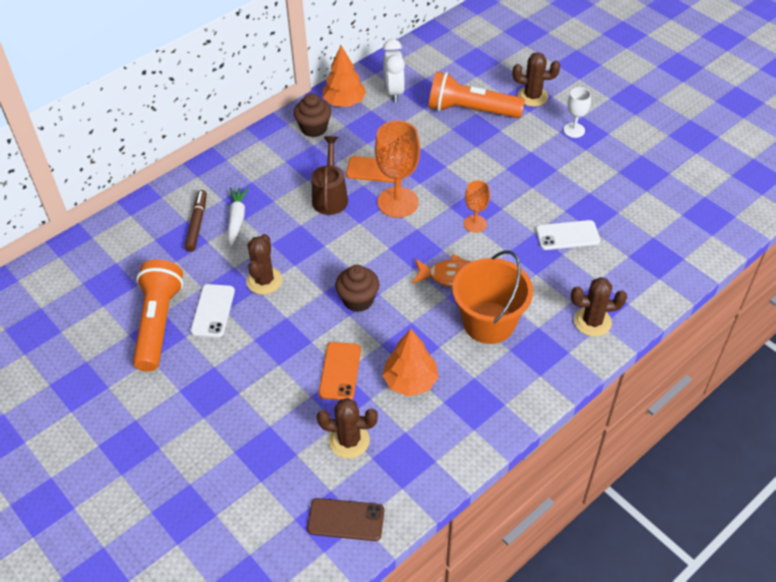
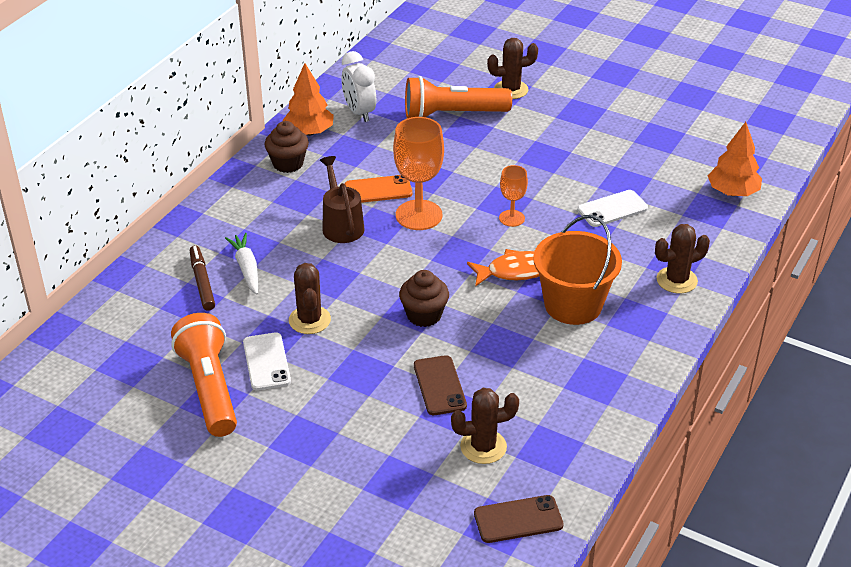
camera: 20 degrees left, 10 degrees down
(340, 371) = (439, 385): orange phone -> brown phone
(410, 381) = (519, 377): orange tree -> orange tree (732, 192)
(574, 130) = (570, 112): white goblet -> none

